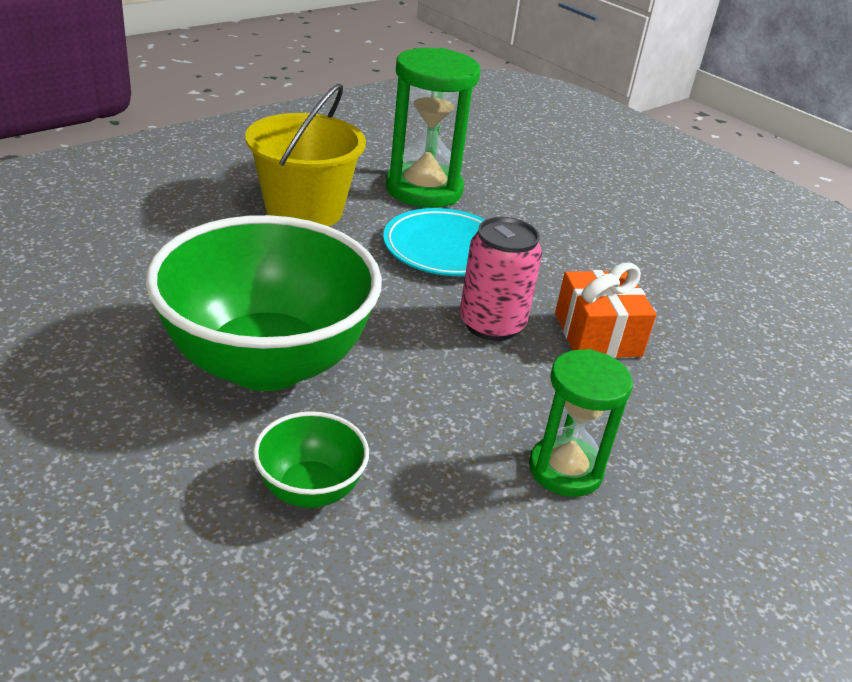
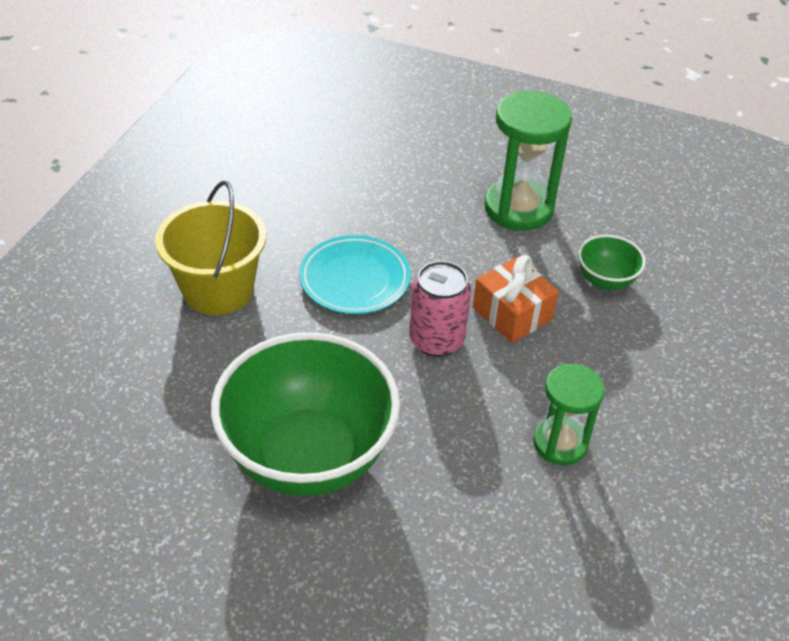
camera: 25 degrees left, 10 degrees up
(310, 489) = (417, 544): green bowl -> green bowl (605, 281)
(424, 189) = (294, 220): green hourglass -> green hourglass (518, 208)

